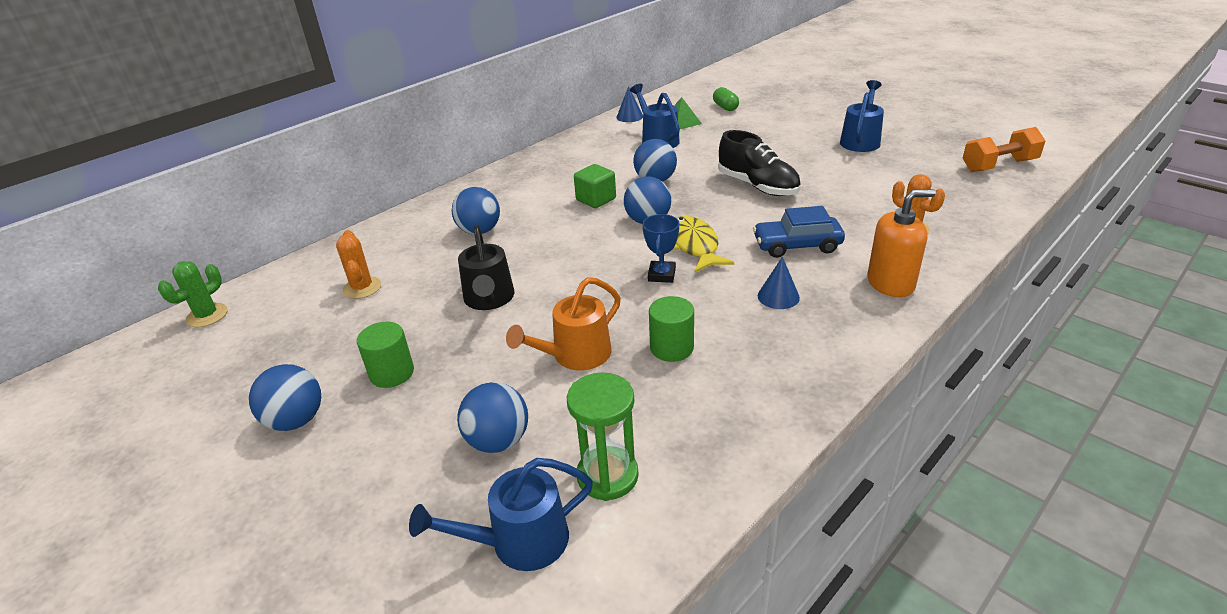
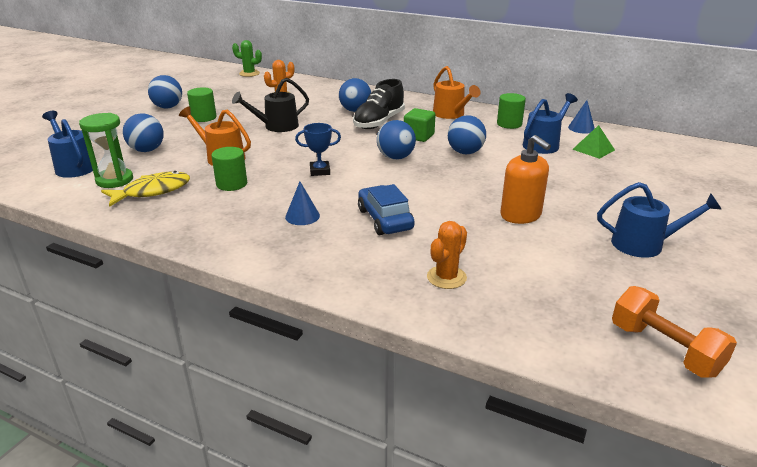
camera: 70 degrees right, 5 degrees down
(544, 172) = (451, 114): none -> orange watering can
(595, 146) = (509, 124): none -> green cylinder
(694, 246) = (365, 178): yellow fish -> yellow fish (152, 191)
(725, 107) = (652, 165): green capsule -> none
(758, 186) = (485, 194): black shoe -> black shoe (379, 122)
(890, 283) = (336, 267): orange soap dispenser -> orange soap dispenser (521, 215)

